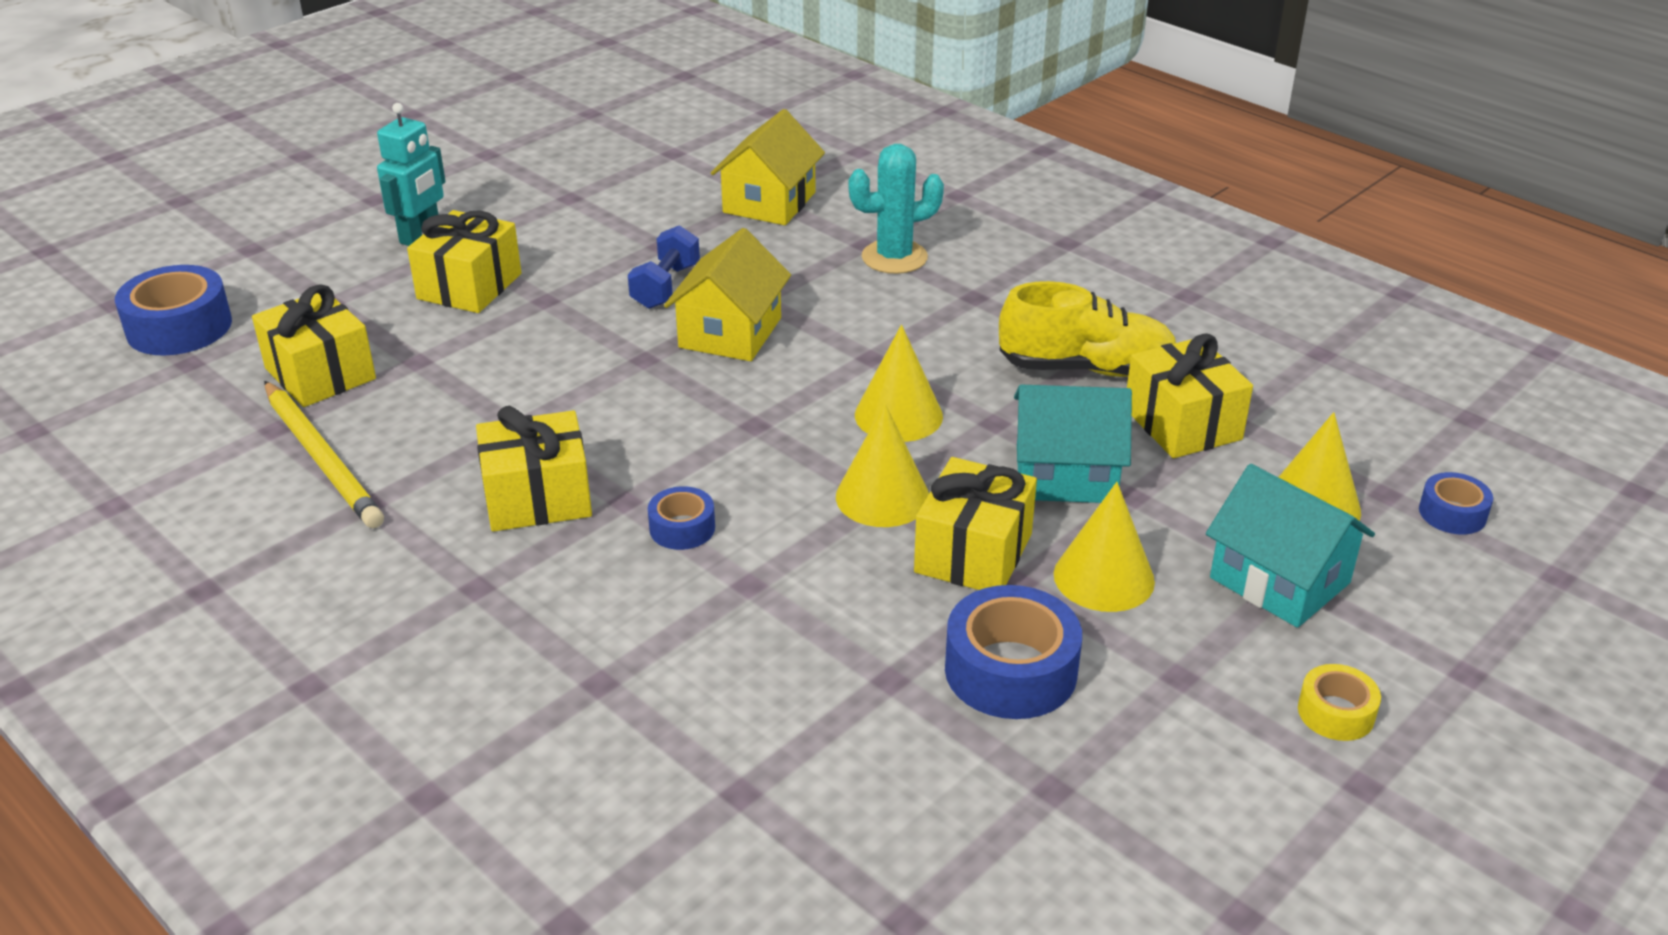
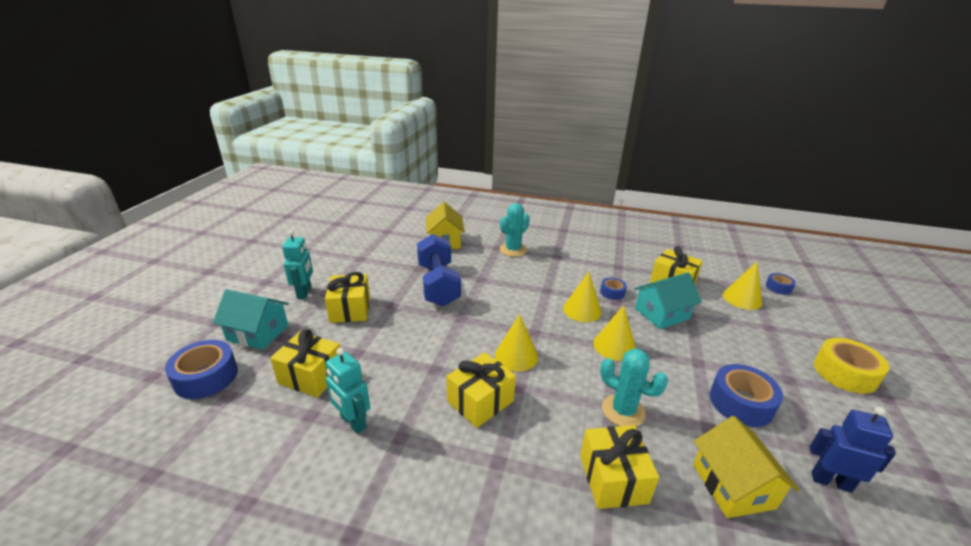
camera: 30 degrees left, 5 degrees down
(322, 458) = (353, 422): yellow pencil -> turquoise robot
(665, 286) = (438, 285): blue dumbbell -> blue dumbbell, size x1.85
(682, 528) = (556, 391): blue tape -> blue tape (612, 292)
(730, 332) = (484, 296): yellow house -> yellow house (733, 486)
(763, 598) = (623, 411): none -> turquoise cactus
(973, 553) = (670, 357): yellow gift -> yellow gift (613, 479)
(1008, 835) = (831, 481): none -> blue robot
(1086, 369) = (621, 272): yellow shoe -> none
(1104, 577) = (721, 350): yellow cone -> yellow cone (516, 356)
(1279, 580) = (768, 329): turquoise house -> turquoise house (258, 333)
(1336, 713) = (845, 373): yellow tape -> yellow tape, size x1.82

